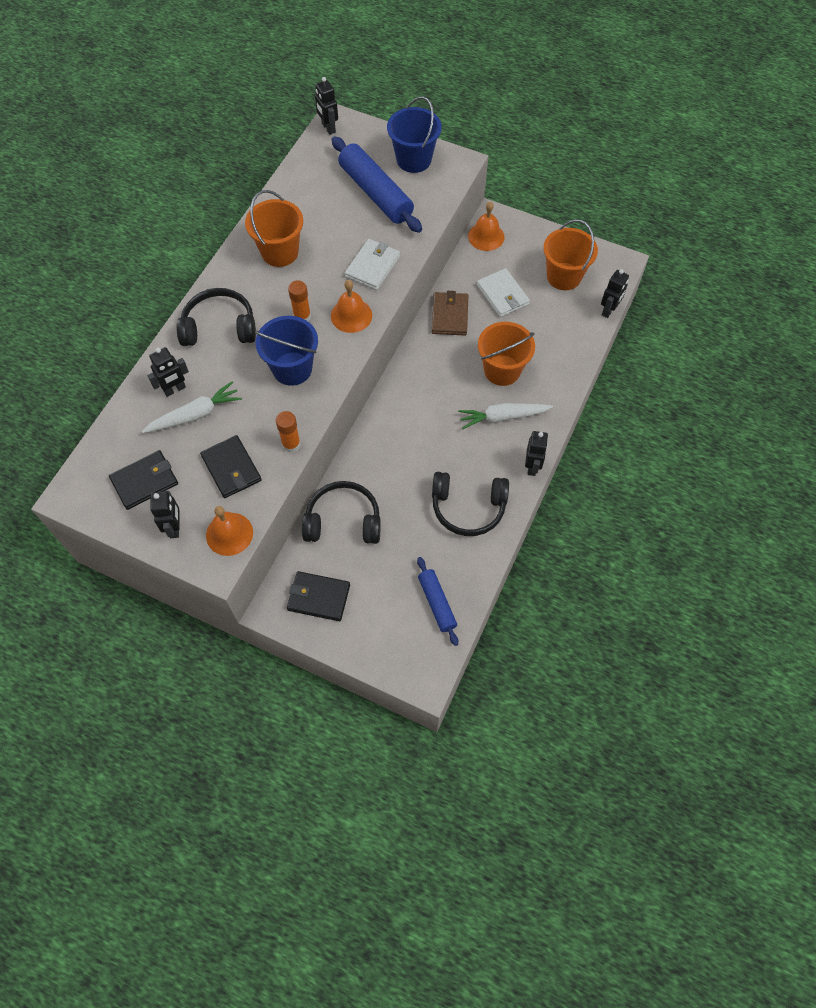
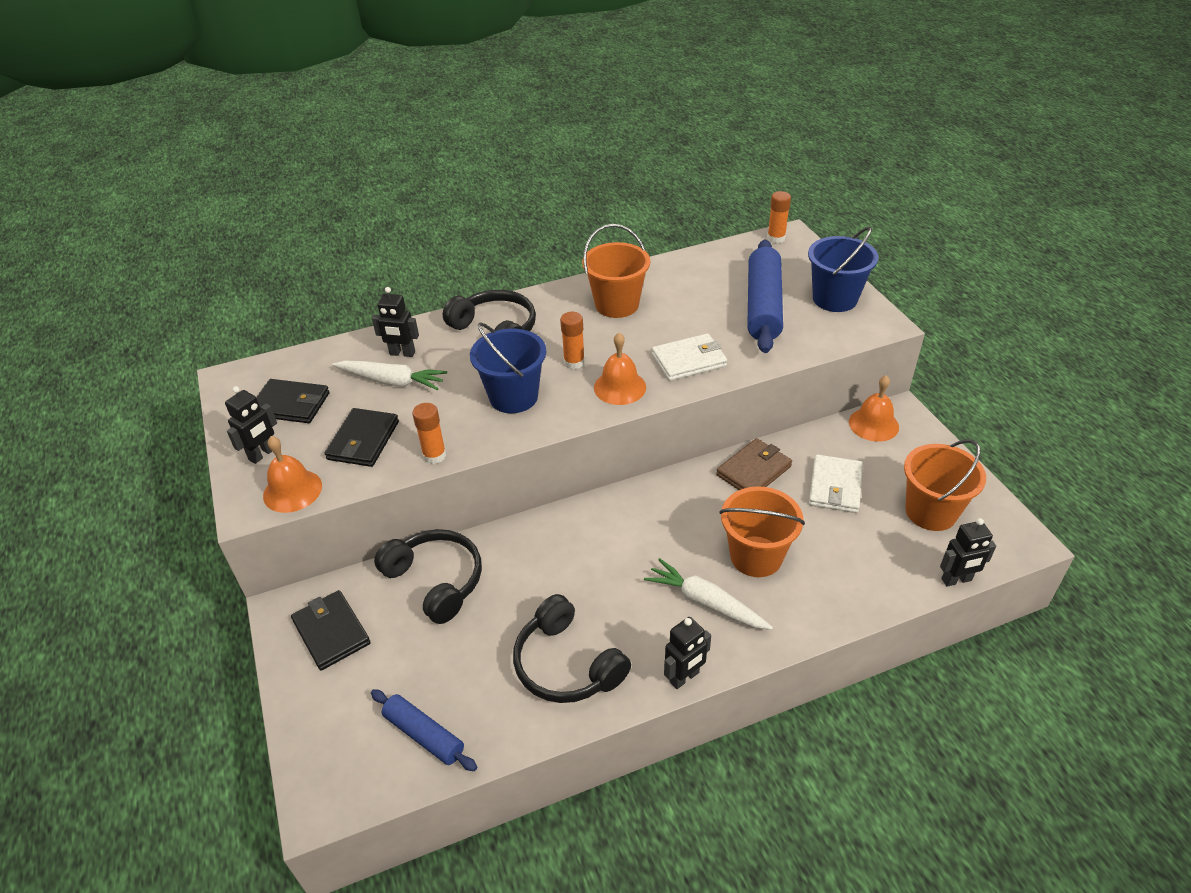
camera: 45 degrees right, 20 degrees down
(328, 128) = (776, 238): black robot -> orange glue stick
(437, 603) = (424, 735): blue rolling pin -> blue rolling pin turned 75 degrees counterclockwise

